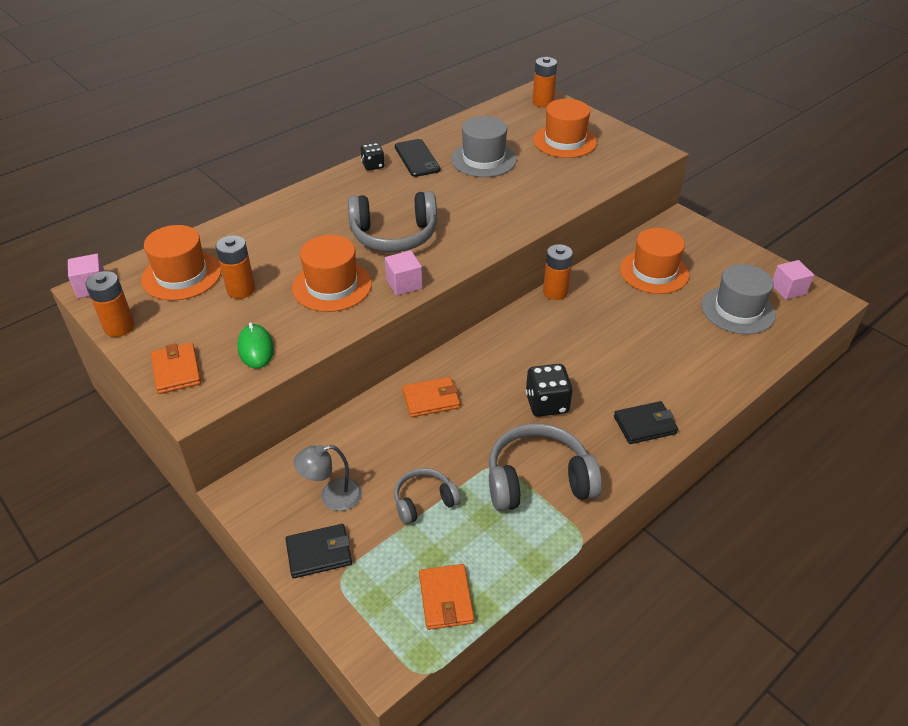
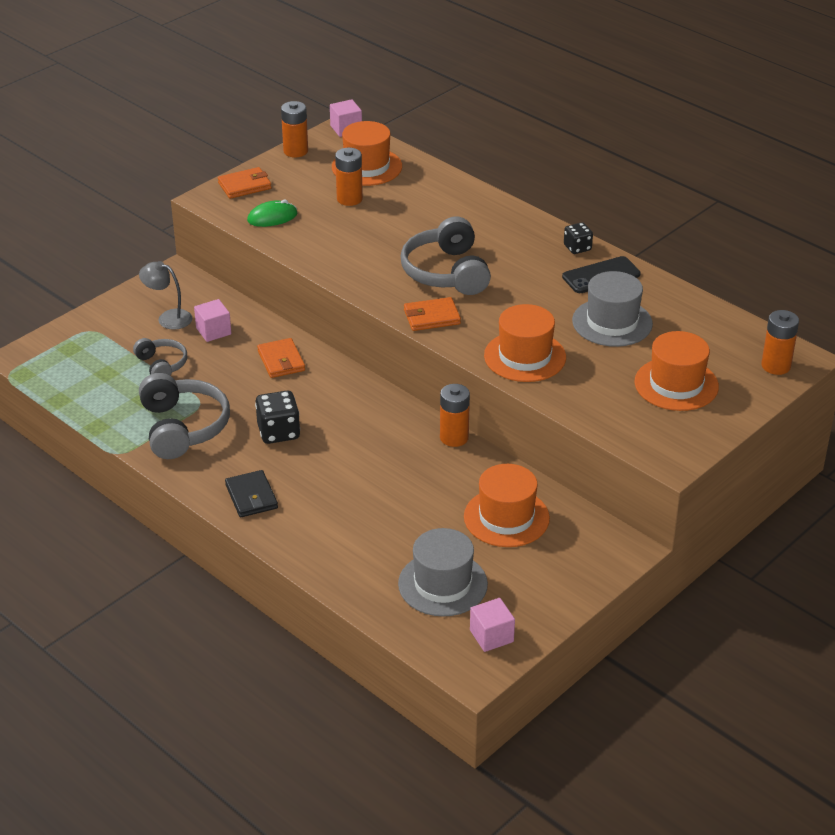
camera: 85 degrees right, 5 degrees down
(319, 553) = (114, 318): black wallet -> none
(332, 286) = (360, 245): orange hat -> orange hat (525, 356)
(332, 497) = (168, 318): grey lamp -> grey lamp turned 45 degrees counterclockwise
(404, 284) = (367, 284): pink cube -> pink cube (213, 331)
(446, 598) = (68, 382): orange wallet -> orange wallet (432, 317)

